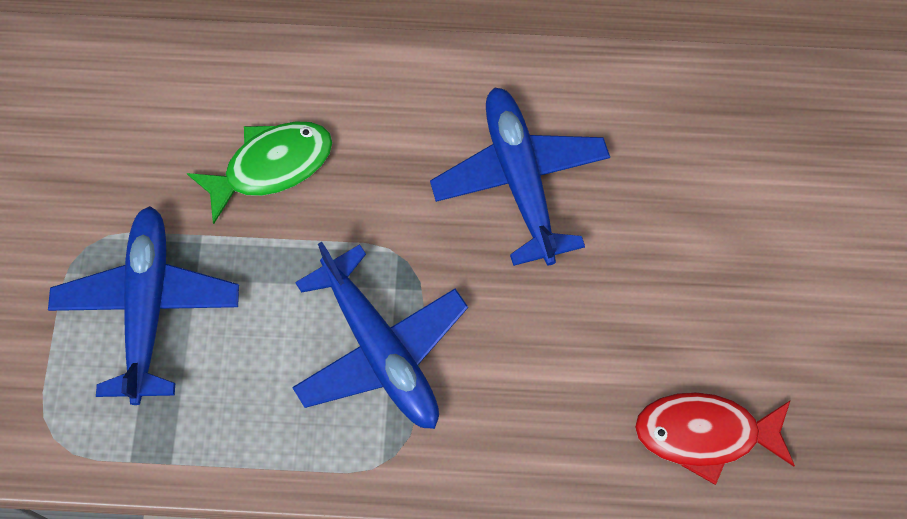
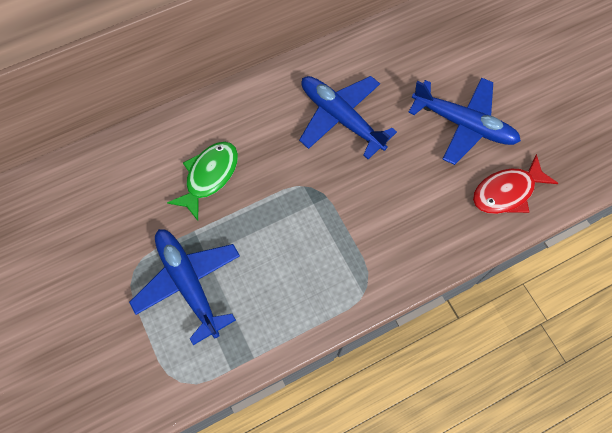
camera: 30 degrees left, 0 degrees up
(380, 349) = (325, 238): blue plane -> blue plane (463, 124)

